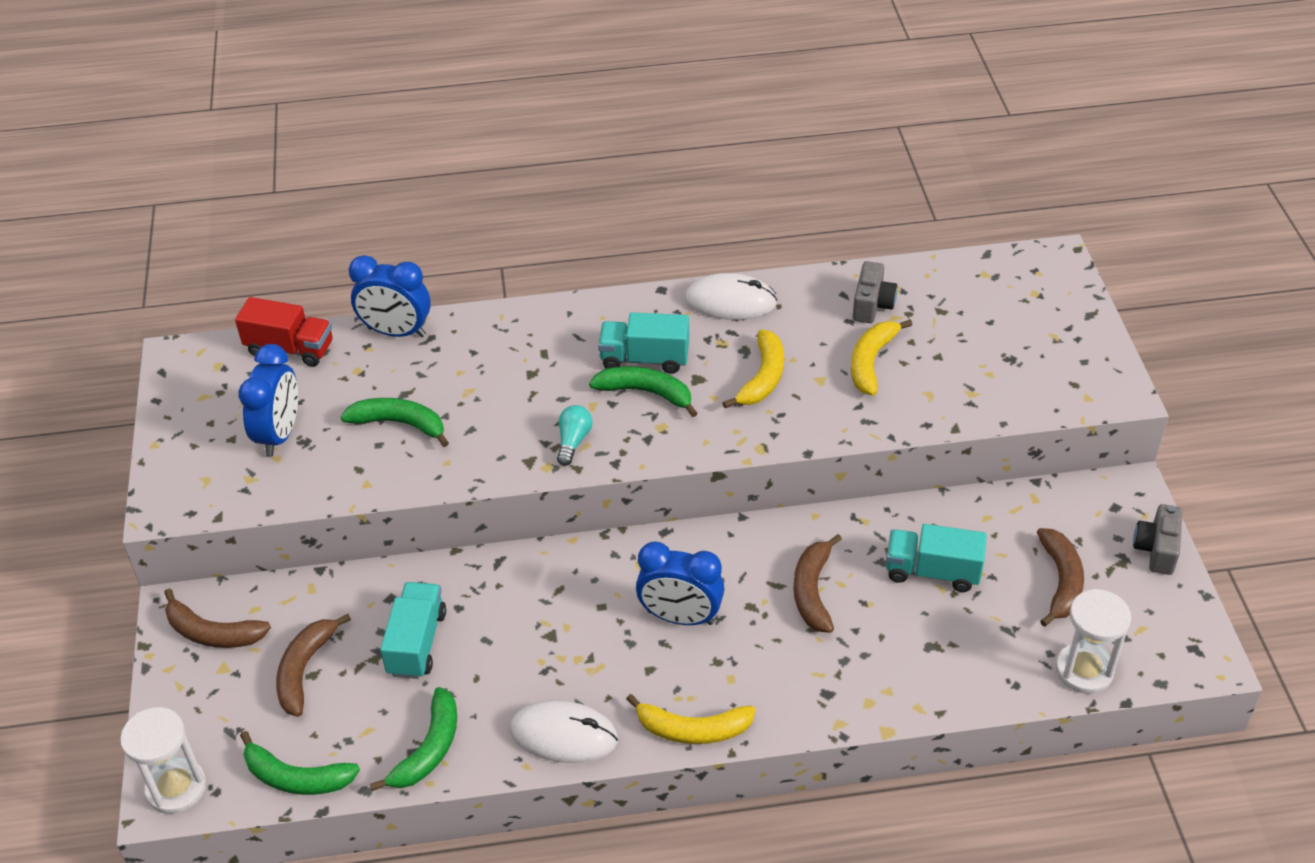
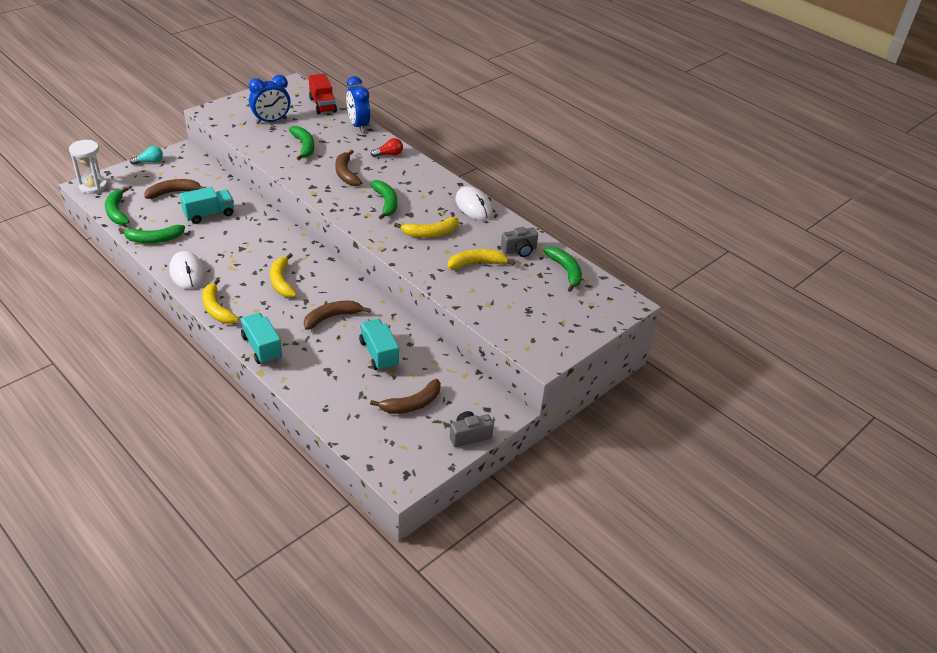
camera: 50 degrees right, 5 degrees down
(212, 633) = (176, 164): brown banana -> brown banana (346, 174)
(514, 332) = (389, 154): none -> red light bulb
(573, 441) = (335, 194): turquoise light bulb -> turquoise light bulb (149, 162)
(645, 359) = (408, 195): turquoise truck -> turquoise truck (262, 348)
(680, 617) = (281, 281): blue clock -> yellow banana
(950, 282) = (565, 271): none -> green banana
(1084, 670) = (355, 432): white hourglass -> none

